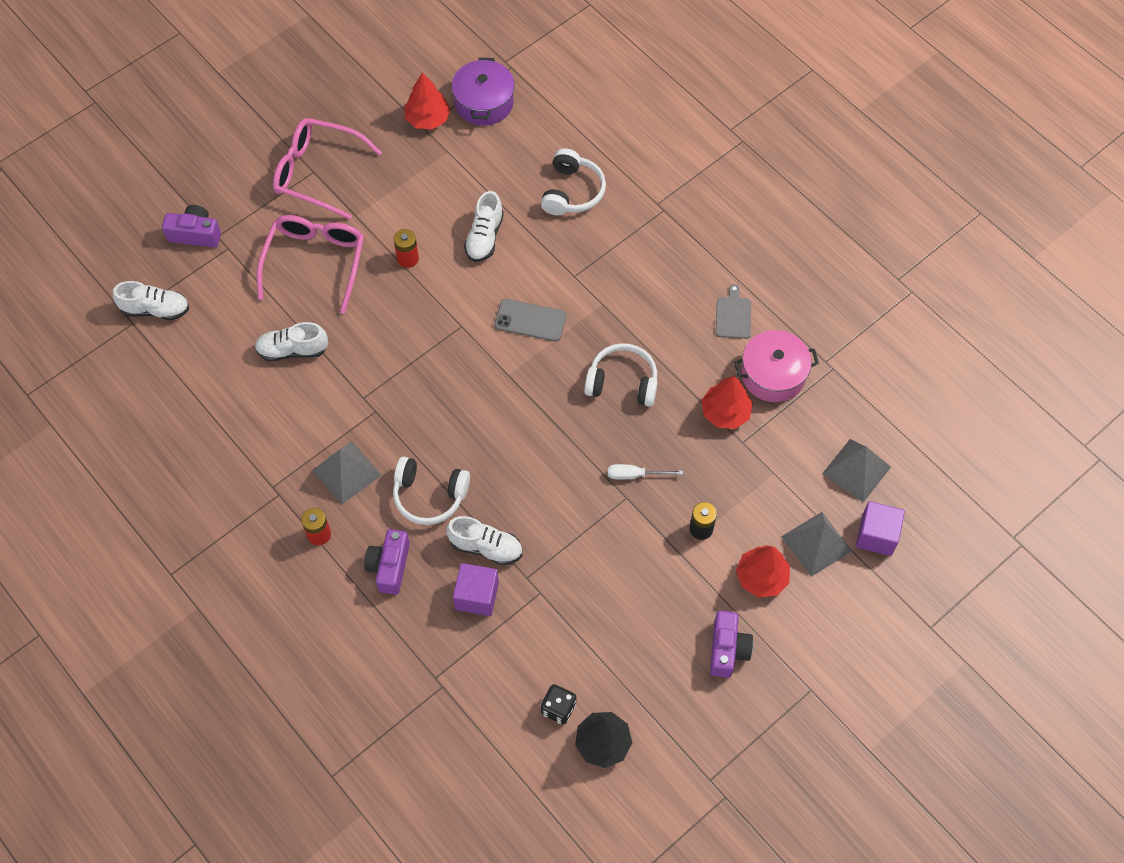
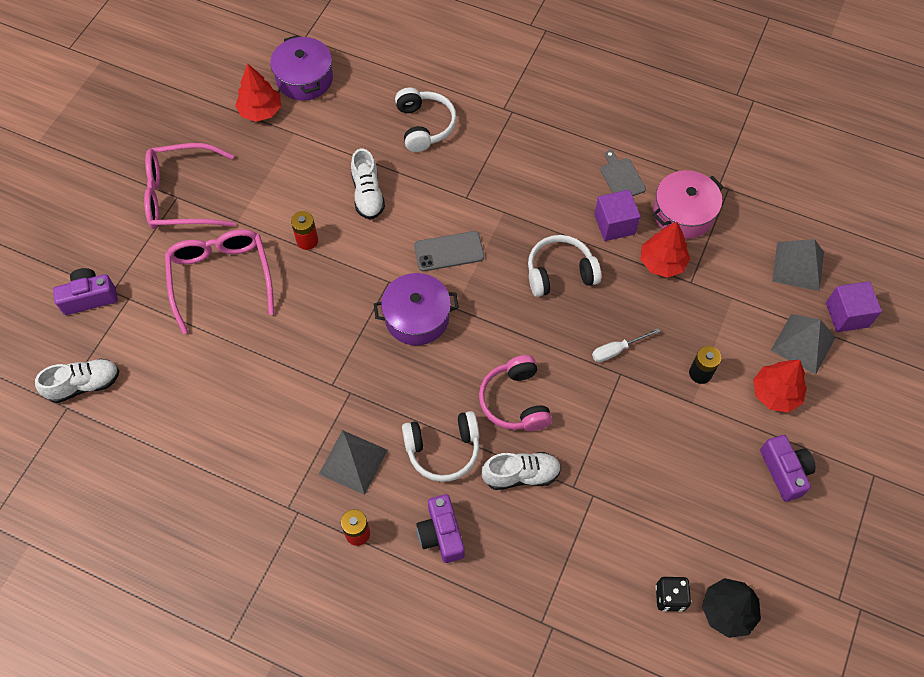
camera: 25 degrees left, 0 degrees up
(292, 350) = (241, 368): white shoe -> none
(469, 369) = (417, 317): none -> purple pot
(477, 596) = (537, 525): purple cube -> purple cube (614, 224)
(516, 481) = (515, 401): none -> pink headphones

